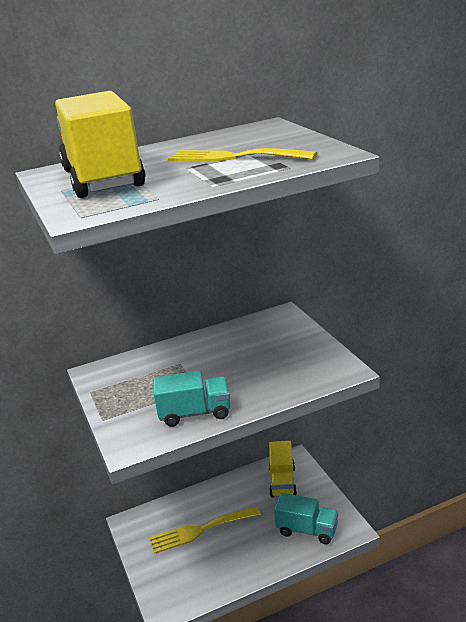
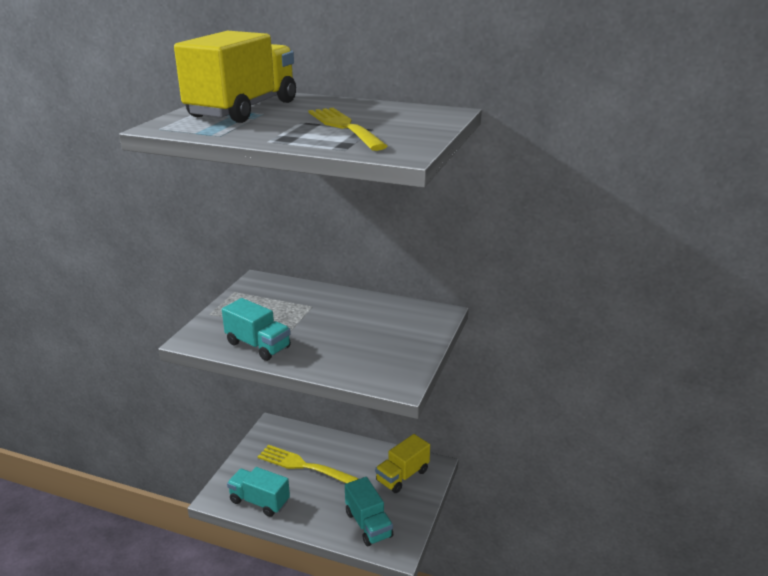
camera: 40 degrees right, 0 degrees up
(205, 581) = (259, 501): none -> turquoise truck

